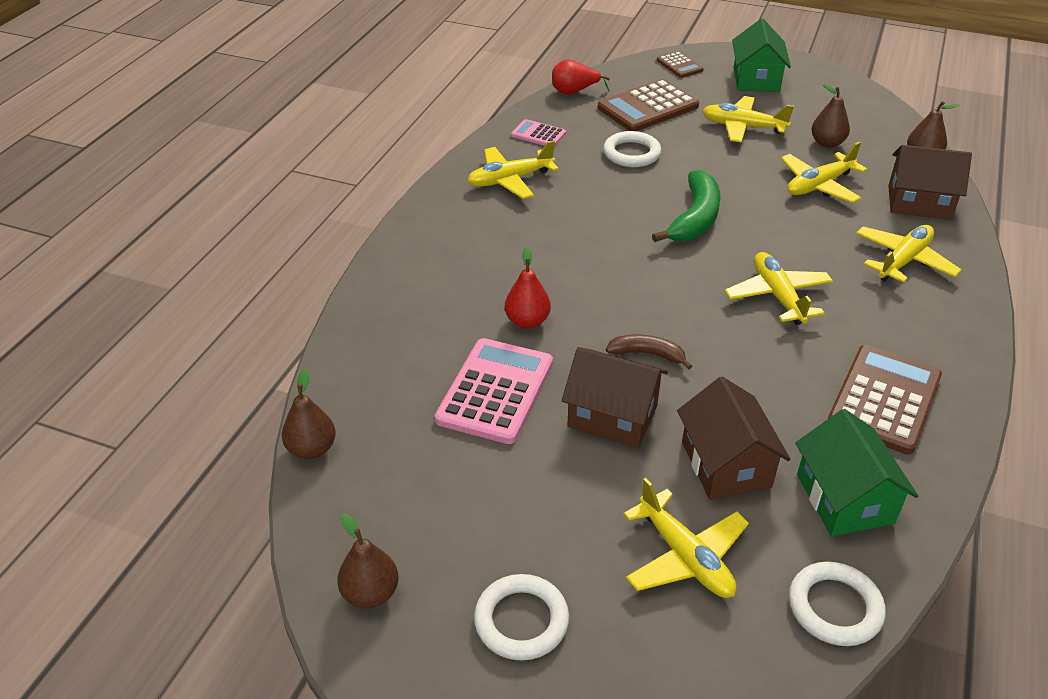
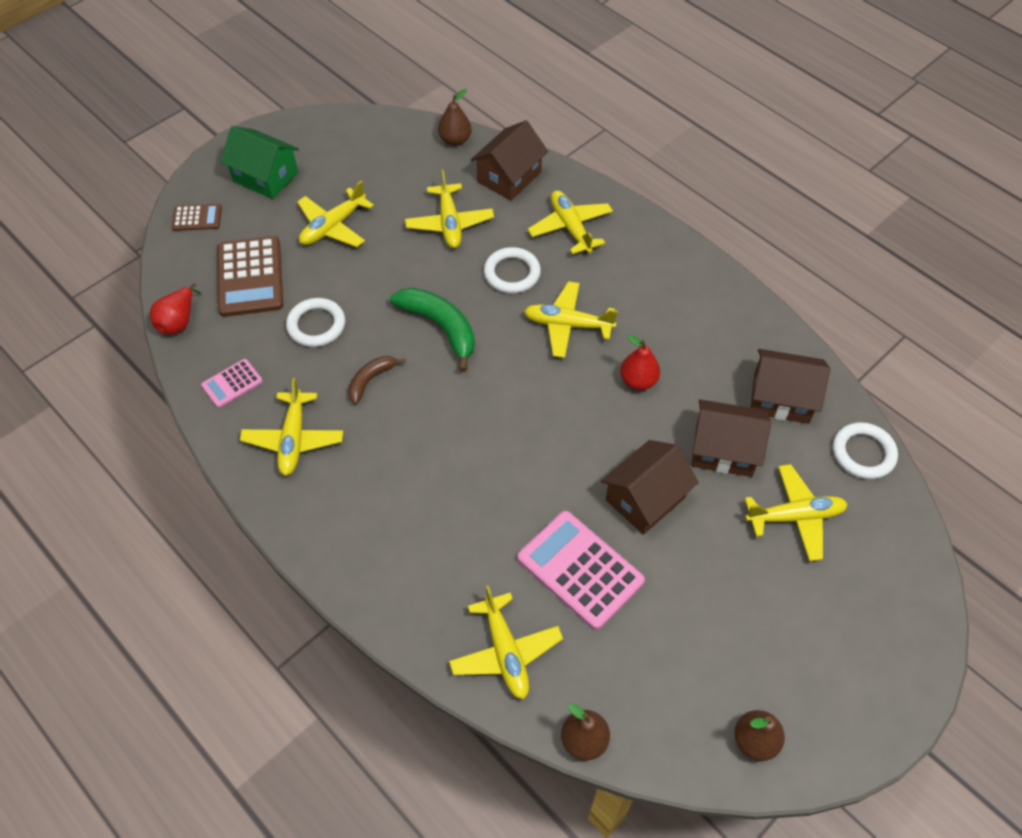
camera: 65 degrees left, 15 degrees up
(378, 367) = (505, 652): none -> yellow plane
(521, 620) = (813, 644): white ring -> white ring (512, 273)
(527, 321) = (506, 511): red pear -> red pear (638, 381)
(647, 354) = (589, 443): brown banana -> brown banana (371, 380)
(827, 143) = (396, 185): brown pear -> none
(844, 499) = (781, 398): green house -> brown house
(884, 399) = (704, 324): brown calculator -> none

